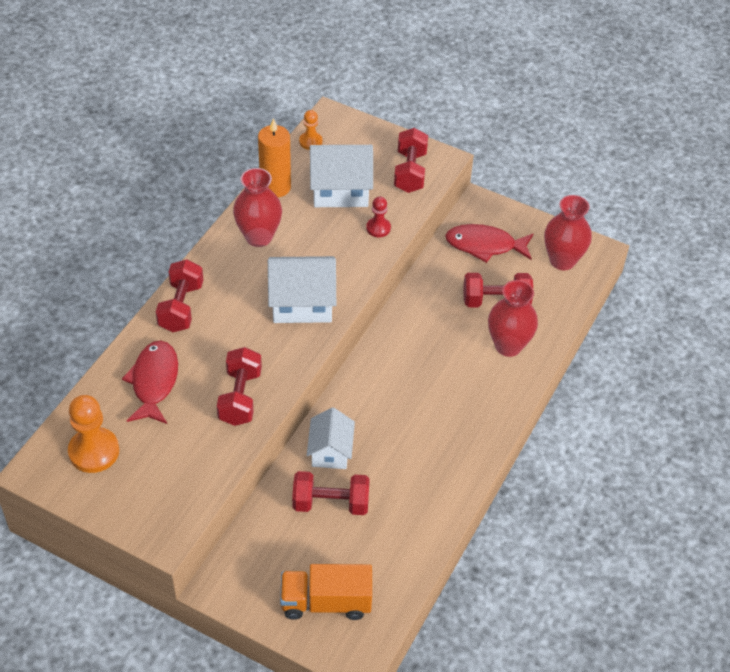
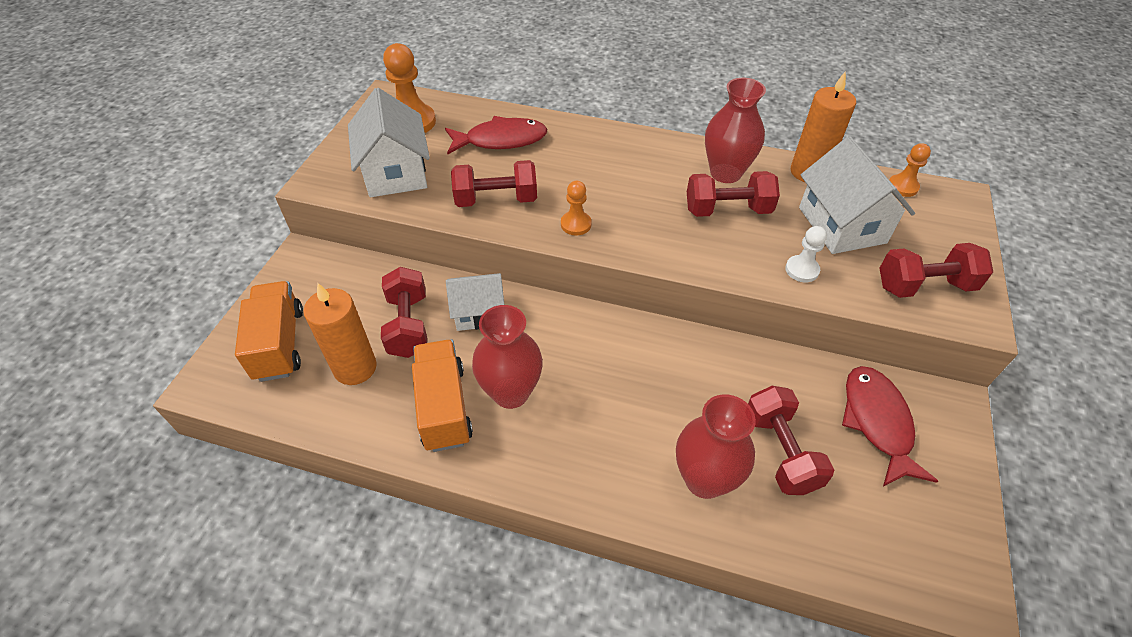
camera: 80 degrees right, 0 degrees up
(181, 307) = (601, 139): red dumbbell -> red dumbbell (727, 210)
(289, 348) = (576, 224): none -> orange pawn
(302, 303) = (645, 223): white house -> white house (395, 172)
(367, 544) = (355, 368): none -> orange candle
(378, 228) = (802, 270): red pawn -> white pawn
(419, 485) = (444, 407): none -> orange truck
(562, 260) = (913, 537): red vase -> red vase (511, 392)

